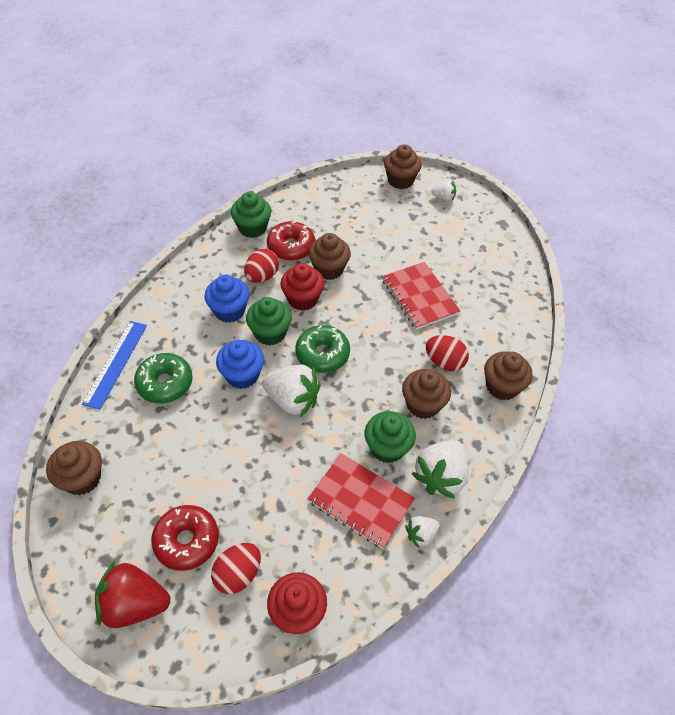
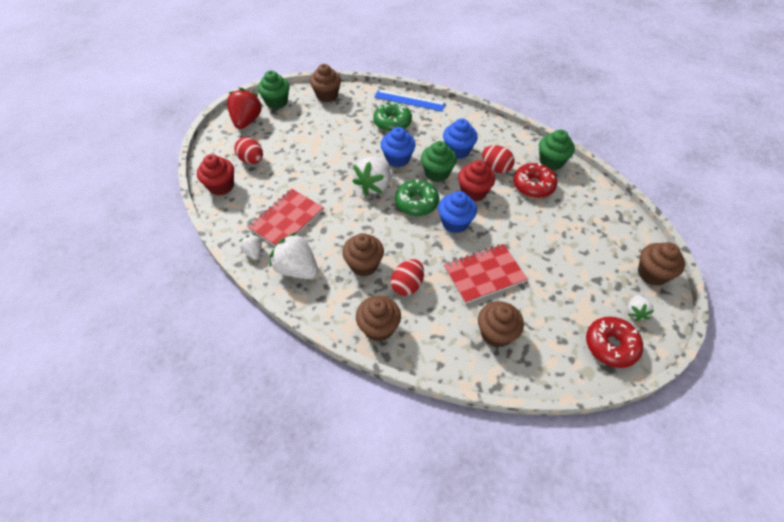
camera: 95 degrees right, 0 degrees up
(187, 541) = (278, 138): red donut -> red donut (610, 345)
(329, 269) = (510, 210): brown cupcake -> brown cupcake (496, 333)
(351, 318) = (455, 223): none -> blue cupcake
(387, 447) = (327, 238): green cupcake -> green cupcake (276, 102)

